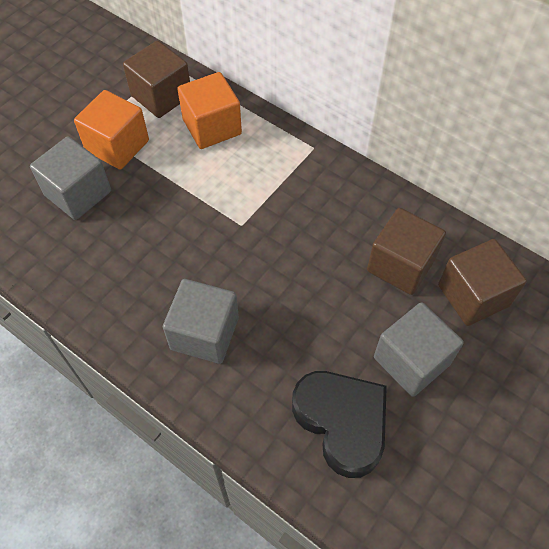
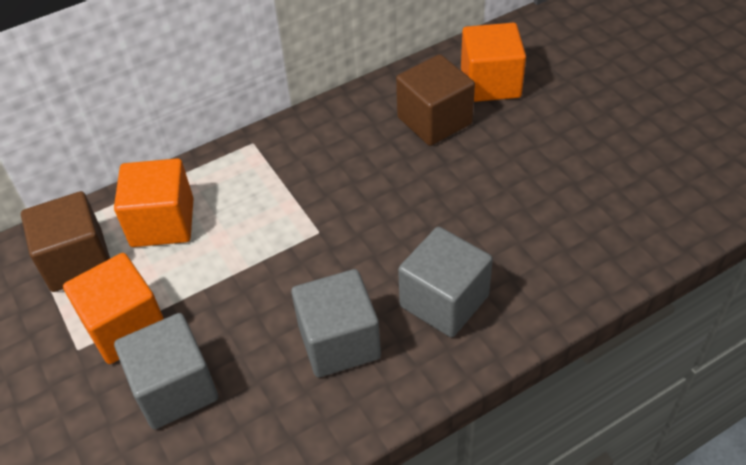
camera: 65 degrees left, 10 degrees down
(342, 422) = (588, 214): black heart -> none
(411, 360) = (541, 145): grey cube -> grey cube (339, 342)
(473, 295) = (490, 83): brown cube -> orange cube

